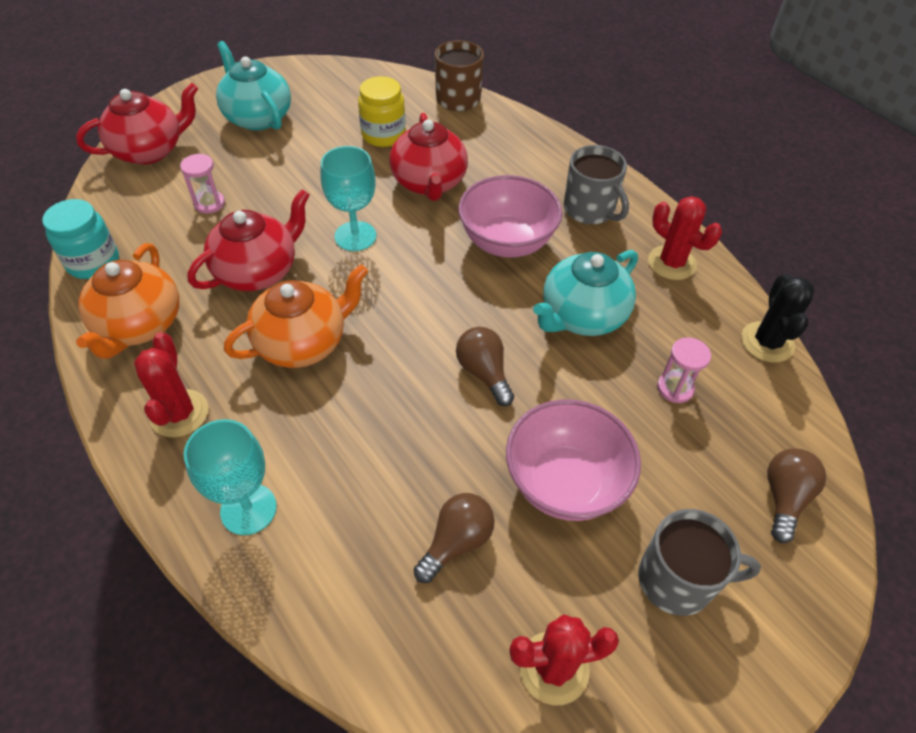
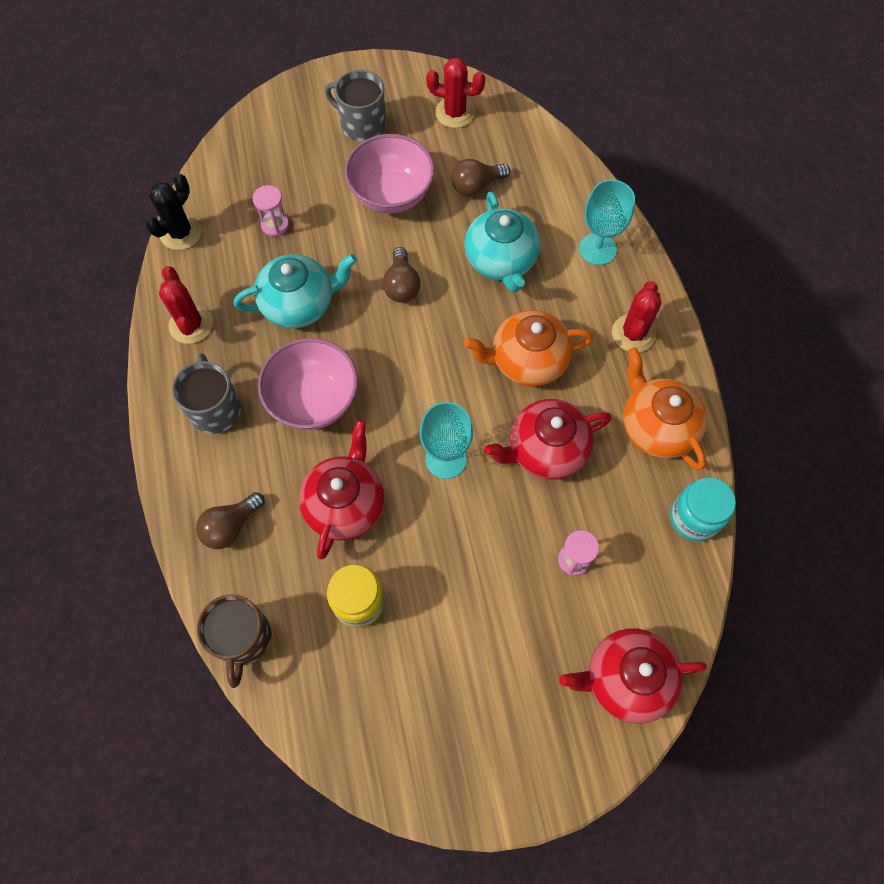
camera: 155 degrees left, 15 degrees up
(139, 325) = (656, 427): orange teapot -> orange teapot turned 60 degrees counterclockwise
(257, 117) = (490, 696): turquoise teapot -> turquoise teapot (501, 260)
(784, 498) = (265, 139): brown light bulb -> brown light bulb (231, 526)

